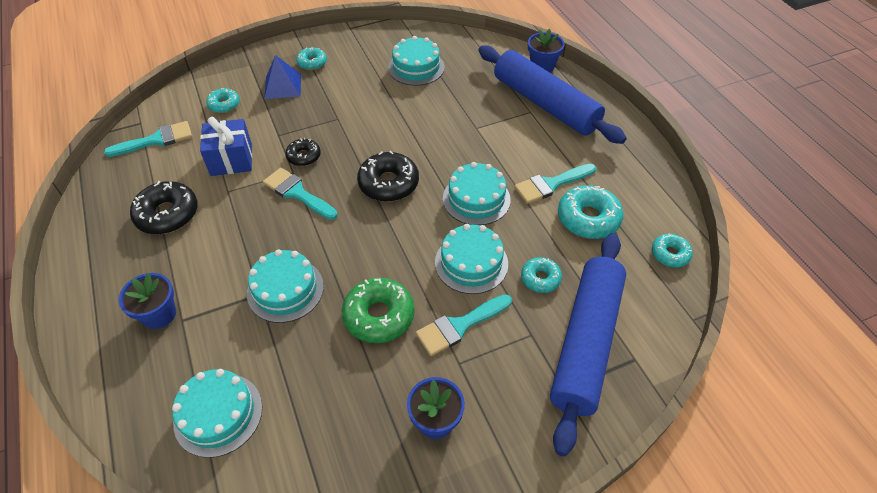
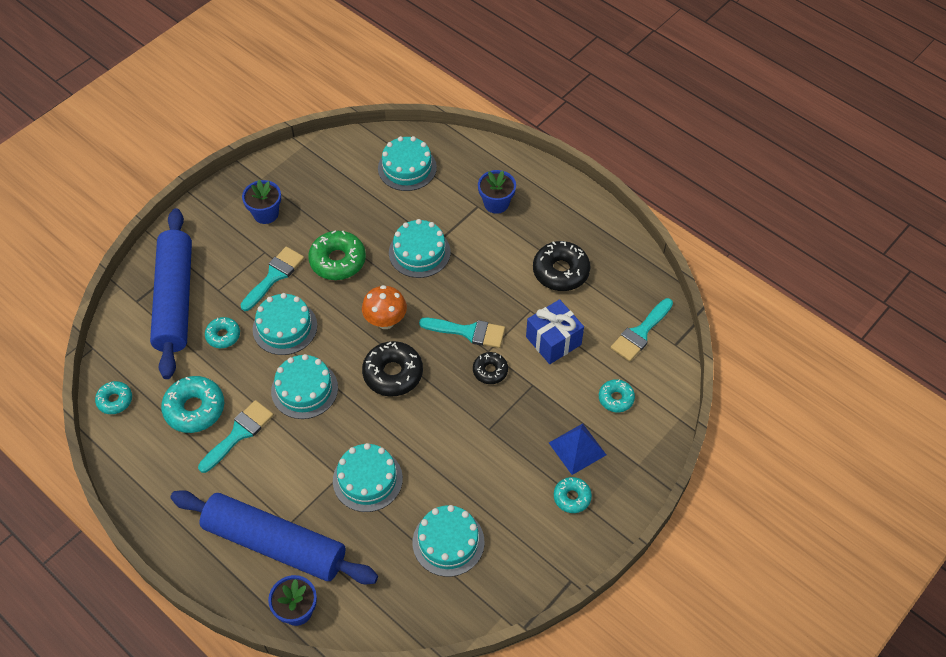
camera: 155 degrees right, 5 degrees up
(367, 231) = (385, 321): none -> orange mushroom
(454, 118) = (367, 479): none -> turquoise cake

